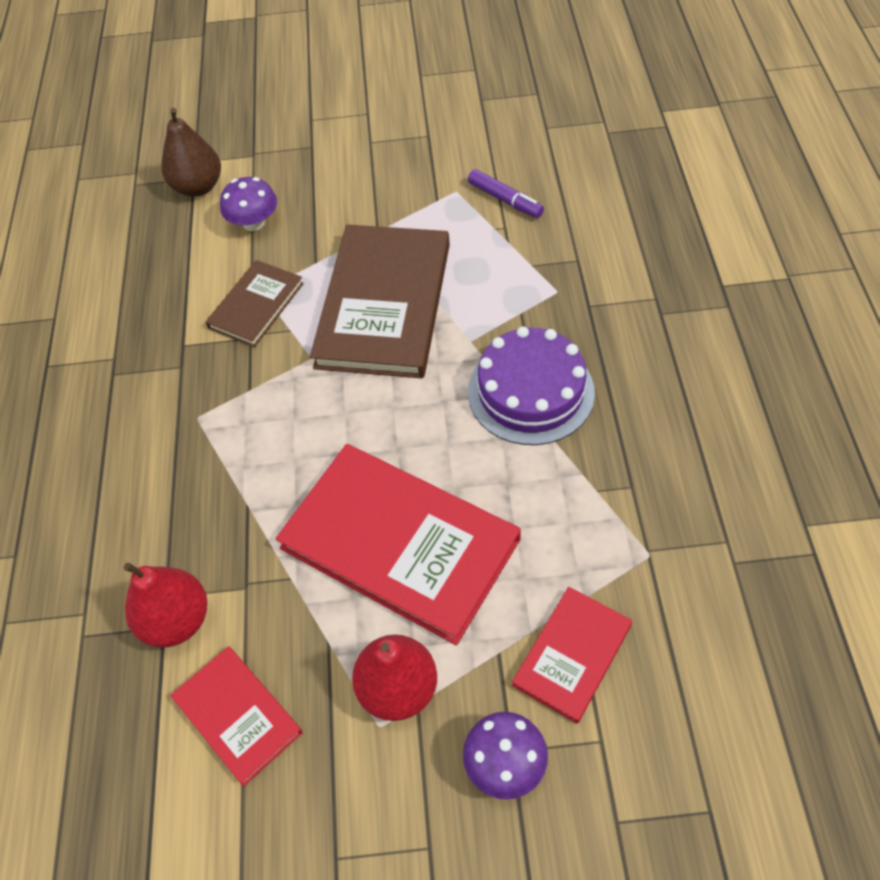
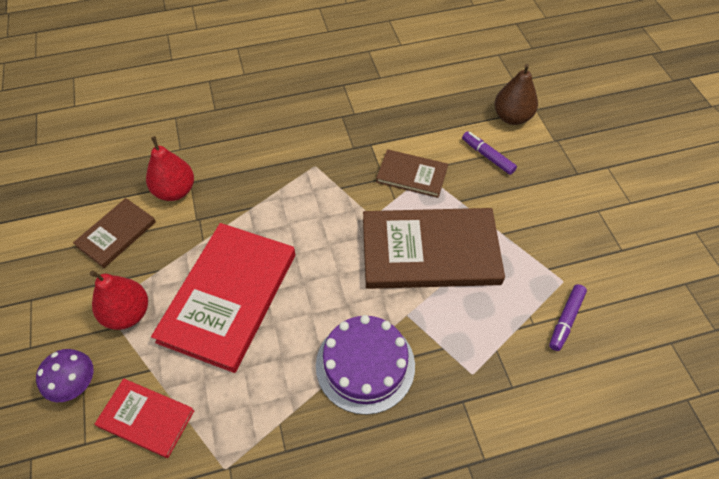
camera: 75 degrees right, 0 degrees up
(237, 715) = (116, 234): red book -> brown book
(254, 223) = (487, 156): purple mushroom -> purple marker

